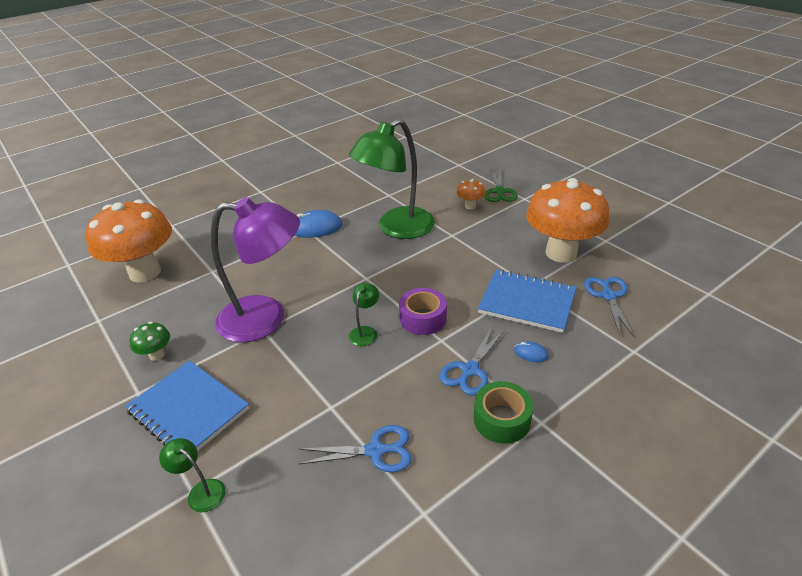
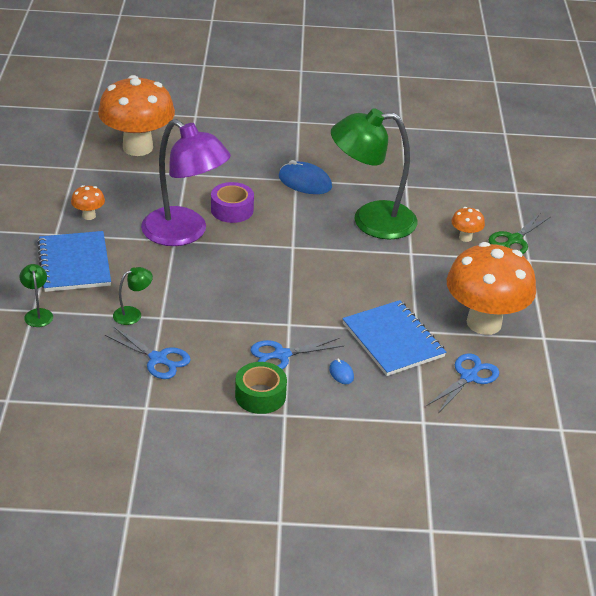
camera: 35 degrees right, 0 degrees up
(157, 355) = (89, 216): green mushroom -> orange mushroom
(365, 332) = (242, 285): green lamp -> green lamp (133, 314)
(423, 318) = (296, 302): purple tape -> purple tape (232, 210)

